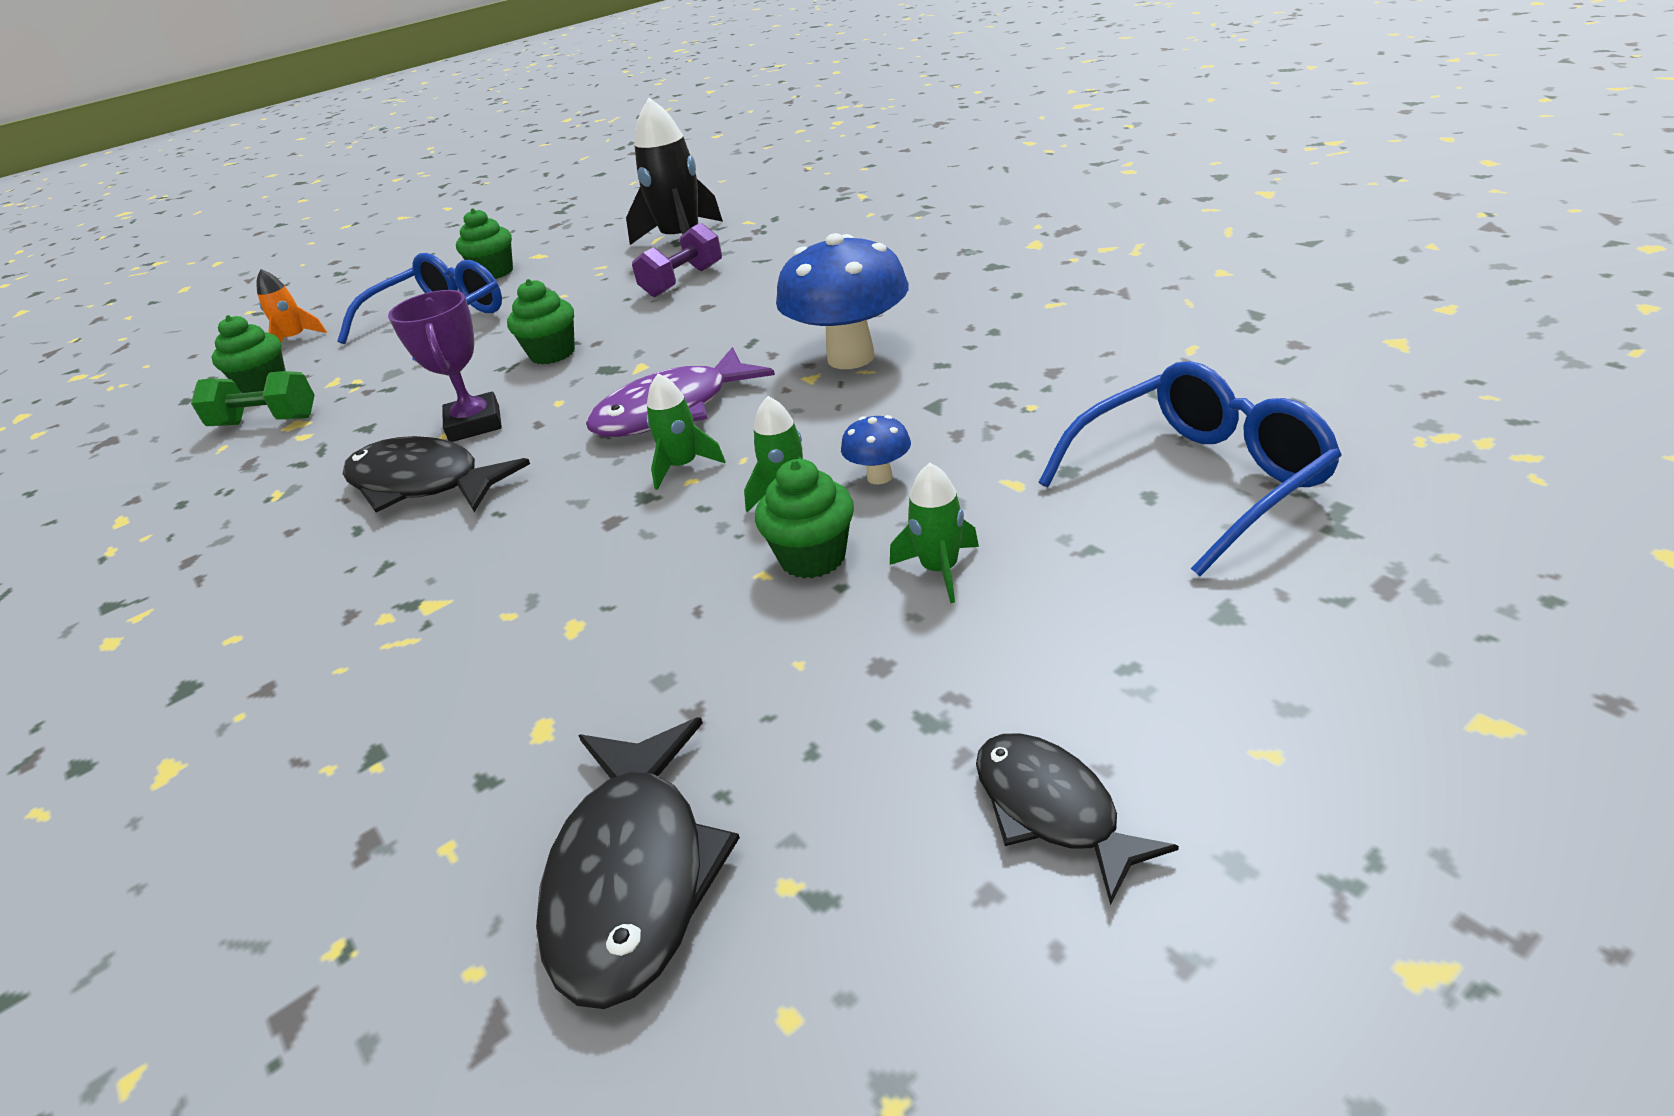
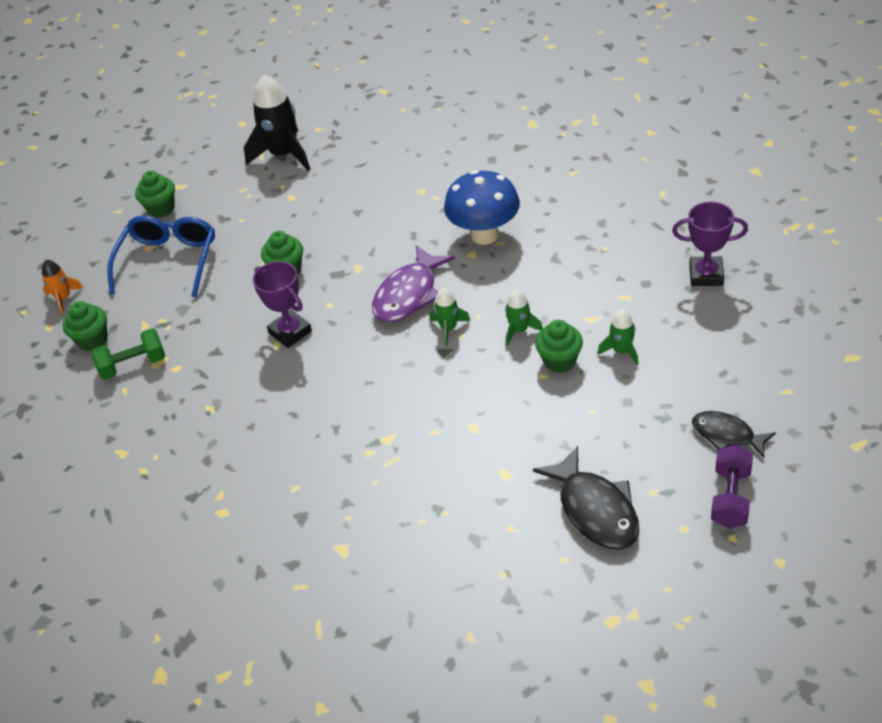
camera: 25 degrees left, 10 degrees up
(423, 484) = (302, 377): black fish -> none
(683, 281) = (321, 193): purple dumbbell -> purple dumbbell (730, 498)
(879, 477) = (558, 309): blue mushroom -> none
(1200, 480) = (706, 275): blue glasses -> purple trophy

